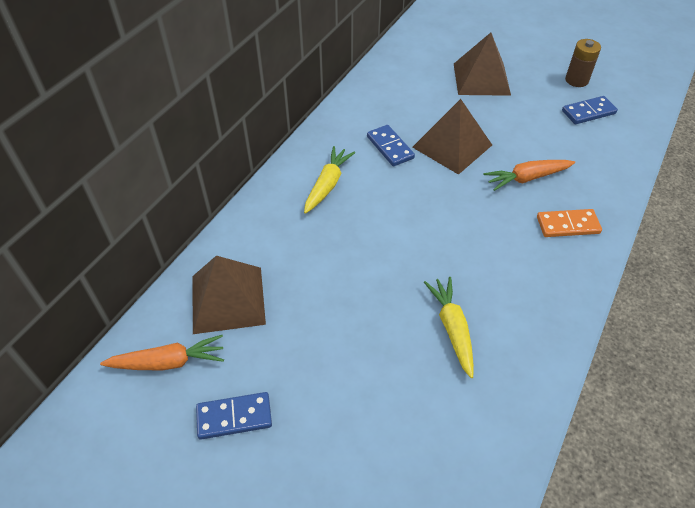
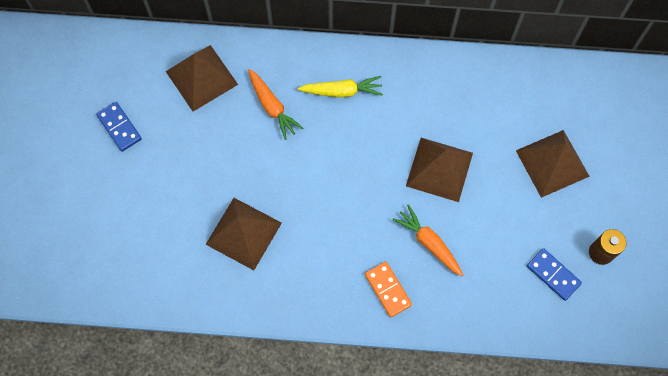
camera: 65 degrees right, 20 degrees up
(168, 362) = (139, 69): orange carrot -> orange carrot (272, 107)
(390, 147) = (410, 120): blue domino -> none
(452, 328) = (243, 233): yellow carrot -> brown pyramid

